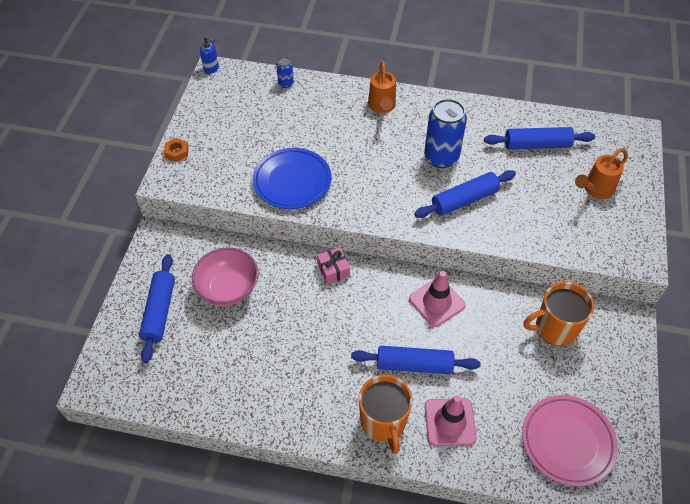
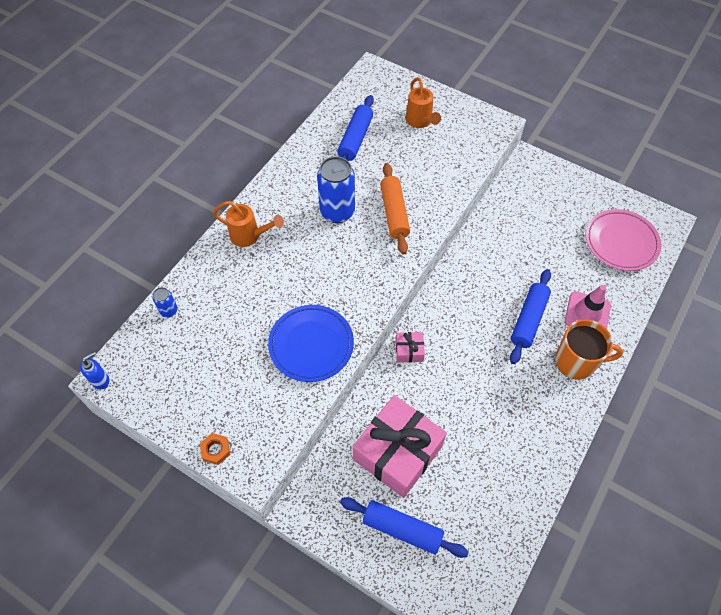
camera: 70 degrees left, 5 degrees up
(228, 289) = (397, 452): pink bowl -> pink gift
(437, 302) = (472, 281): pink traffic cone -> none
(464, 200) = (394, 213): blue rolling pin -> orange rolling pin
(555, 328) = (523, 210): orange mug -> none

